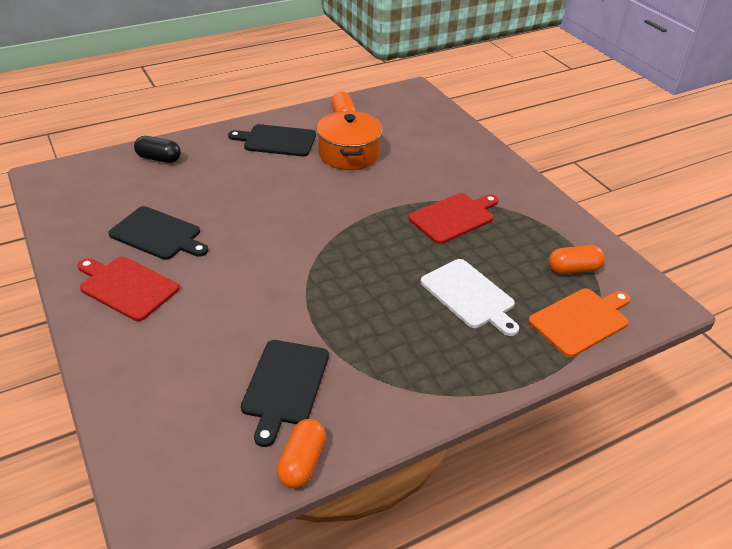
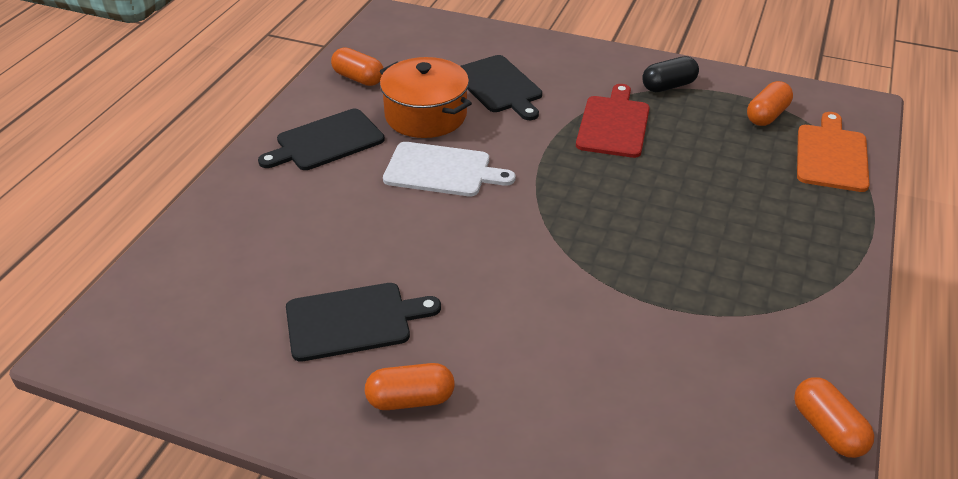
camera: 40 degrees left, 0 degrees up
(127, 287) = (410, 399): red cutting board -> orange capsule
(159, 159) = (213, 237): black capsule -> black capsule (668, 86)
(284, 385) = (712, 376): black cutting board -> black cutting board (499, 86)
(469, 296) = (729, 188): white cutting board -> white cutting board (442, 170)

